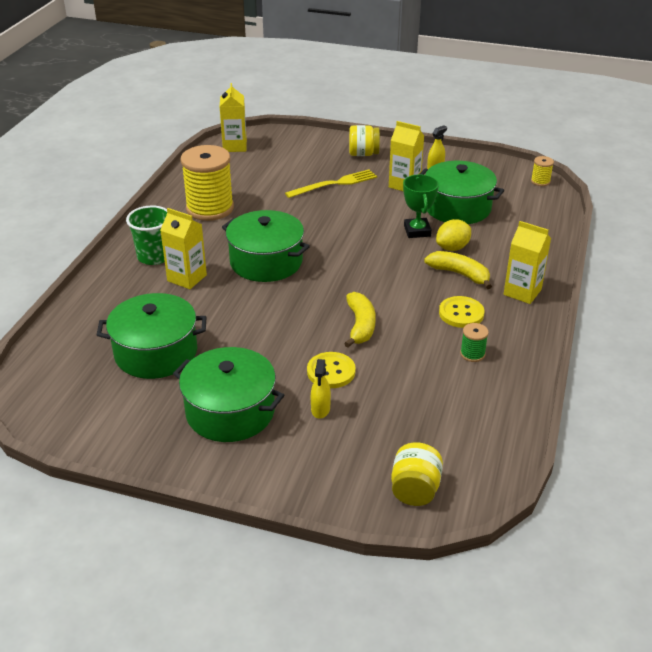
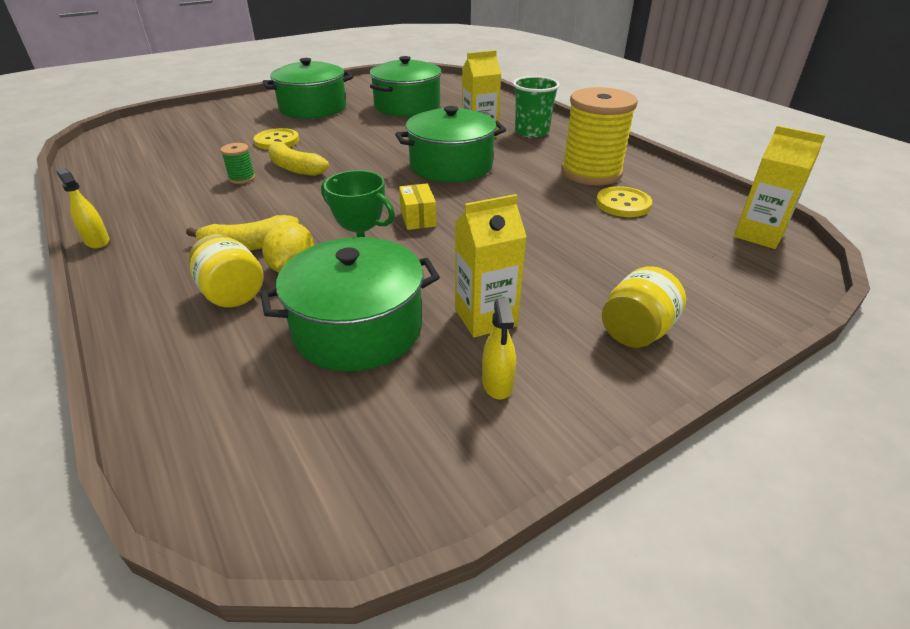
camera: 130 degrees right, 0 degrees up
(320, 409) = (256, 127): yellow spray bottle -> yellow spray bottle (97, 241)
(334, 184) = (560, 261): yellow fork -> none
(353, 238) = (418, 218): none -> yellow box
(415, 490) = (147, 127): yellow jar -> yellow jar (232, 293)
(461, 313) = (208, 214): yellow button -> yellow button (623, 204)
(472, 354) = (165, 193): green spool -> green spool (242, 178)
(522, 292) = (148, 265): yellow carton -> none
(540, 181) = (267, 510): yellow spool -> none

